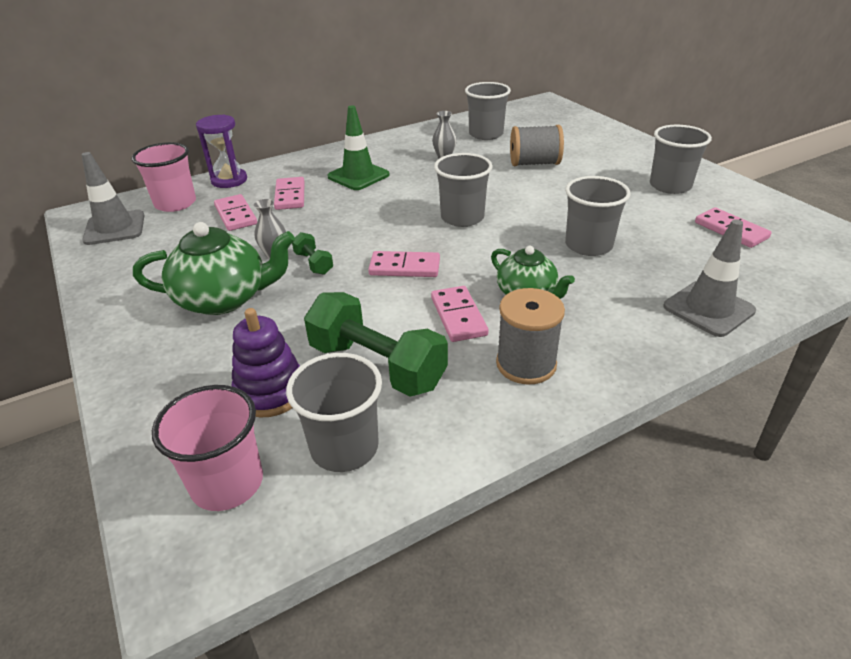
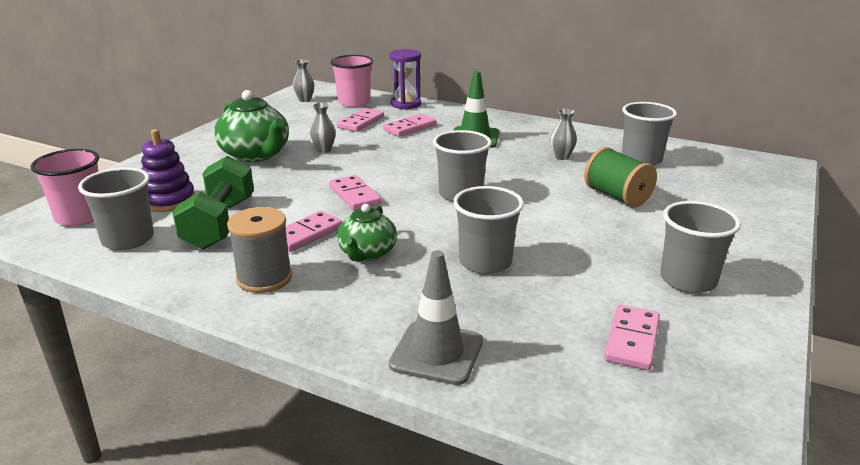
camera: 55 degrees right, 10 degrees down
(115, 228) = (305, 100): grey traffic cone -> grey vase
(314, 263) = (326, 165): green dumbbell -> none
(534, 163) = (617, 196): grey spool -> green spool

